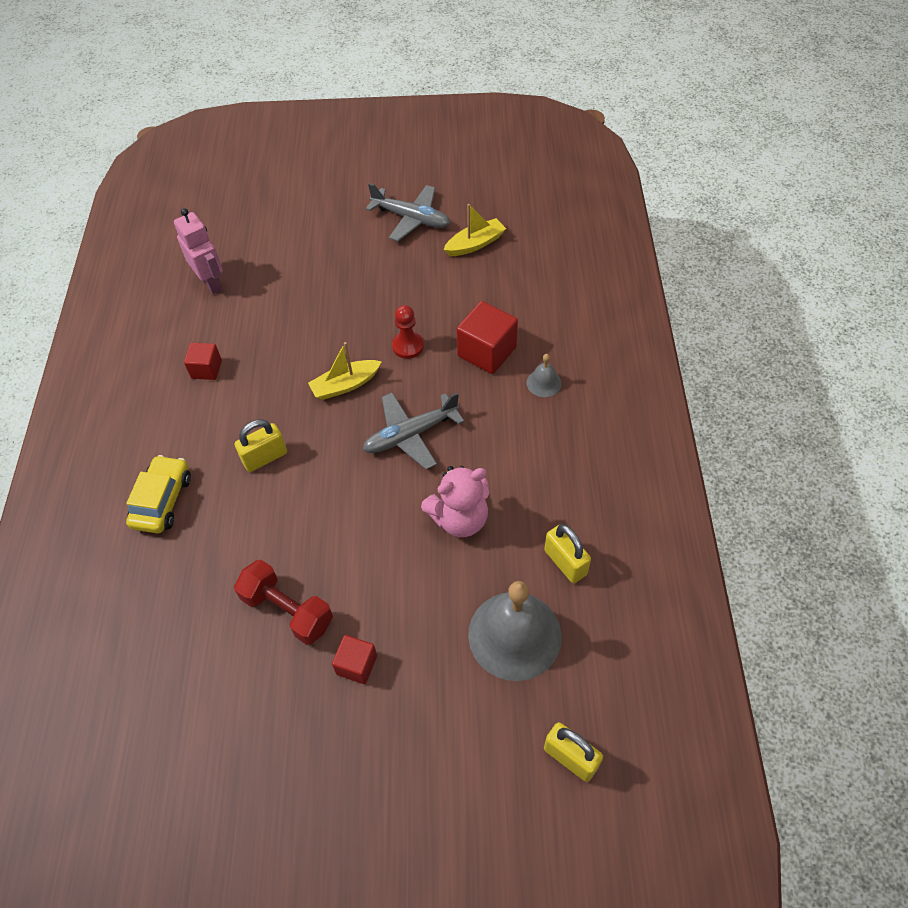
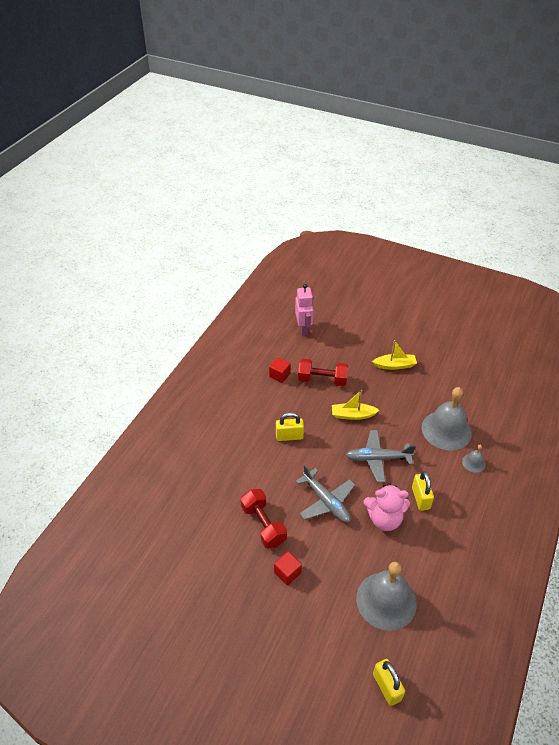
camera: 25 degrees right, 10 degrees down
(162, 500) = (224, 436): yellow car -> none
(276, 350) = (322, 380): none -> red dumbbell
(408, 346) = (399, 408): red pawn -> none
(411, 218) = (436, 335): grey plane -> grey plane (326, 502)
(475, 244) = (469, 364): yellow boat -> yellow boat (394, 365)
(487, 352) = (446, 430): red cube -> grey bell
(565, 562) = (437, 573): yellow padlock -> yellow padlock (420, 498)

